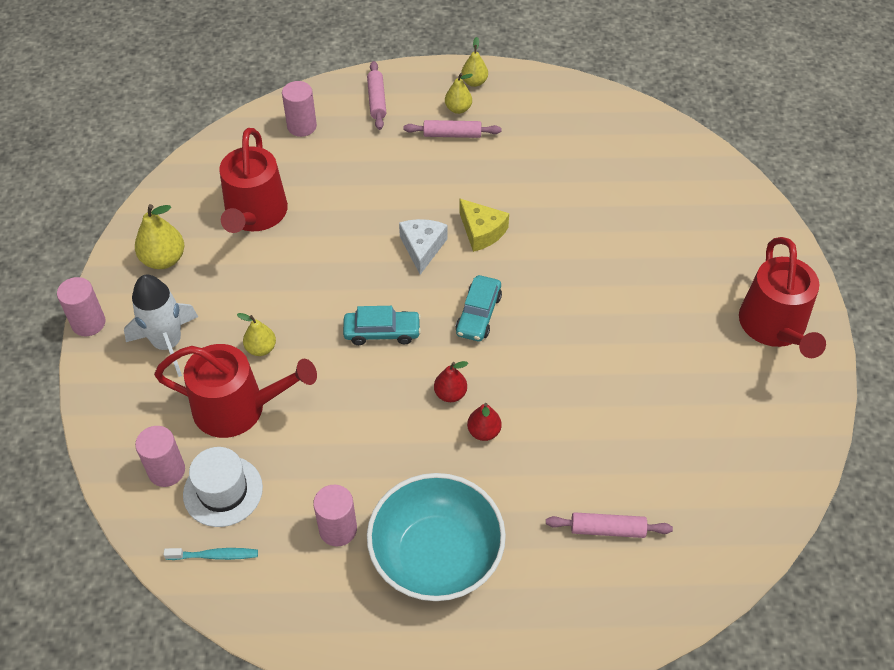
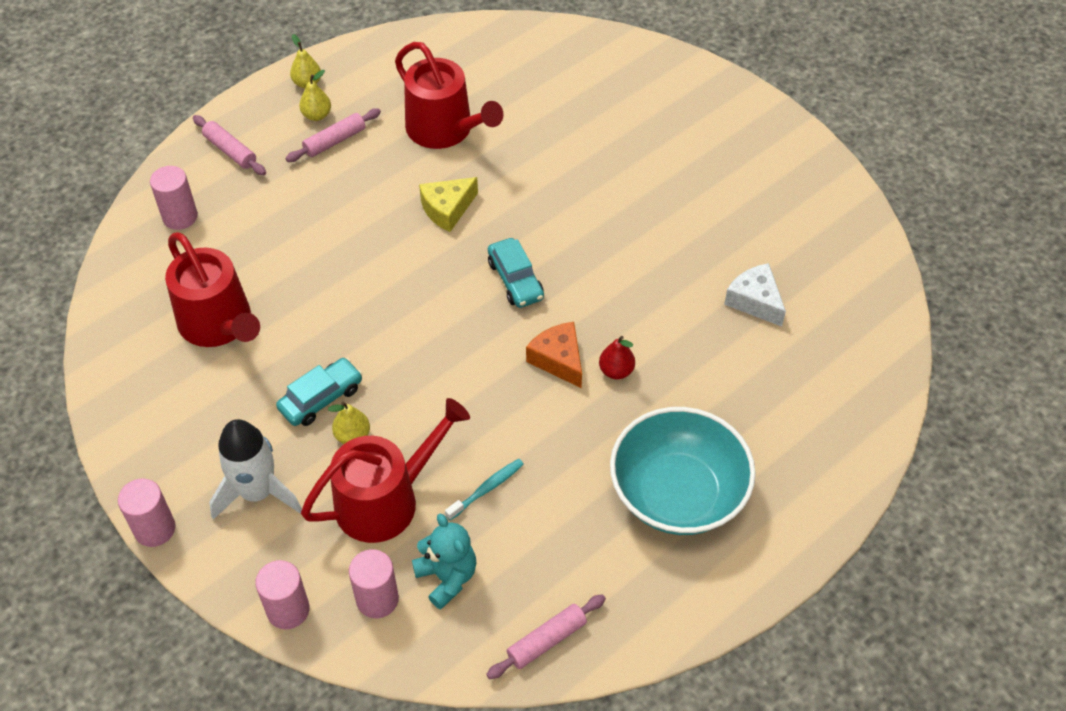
camera: 40 degrees left, 0 degrees up
(163, 259) = (169, 422): yellow pear -> none
(215, 555) = (497, 634): turquoise toothbrush -> turquoise toothbrush (487, 489)
(223, 491) = (447, 577): white hat -> turquoise teddy bear
(338, 529) = (578, 533): pink cylinder -> pink cylinder (288, 610)
(382, 332) = (448, 349): turquoise car -> turquoise car (321, 398)
(422, 248) = (409, 255): white cheese -> white cheese (755, 301)
(450, 394) = (558, 360): red pear -> orange cheese
(481, 231) = (447, 209): yellow cheese -> yellow cheese turned 135 degrees clockwise
(607, 529) = (783, 378): pink rolling pin -> pink rolling pin (546, 640)
(774, 327) = (752, 141): red watering can -> red watering can (445, 130)

